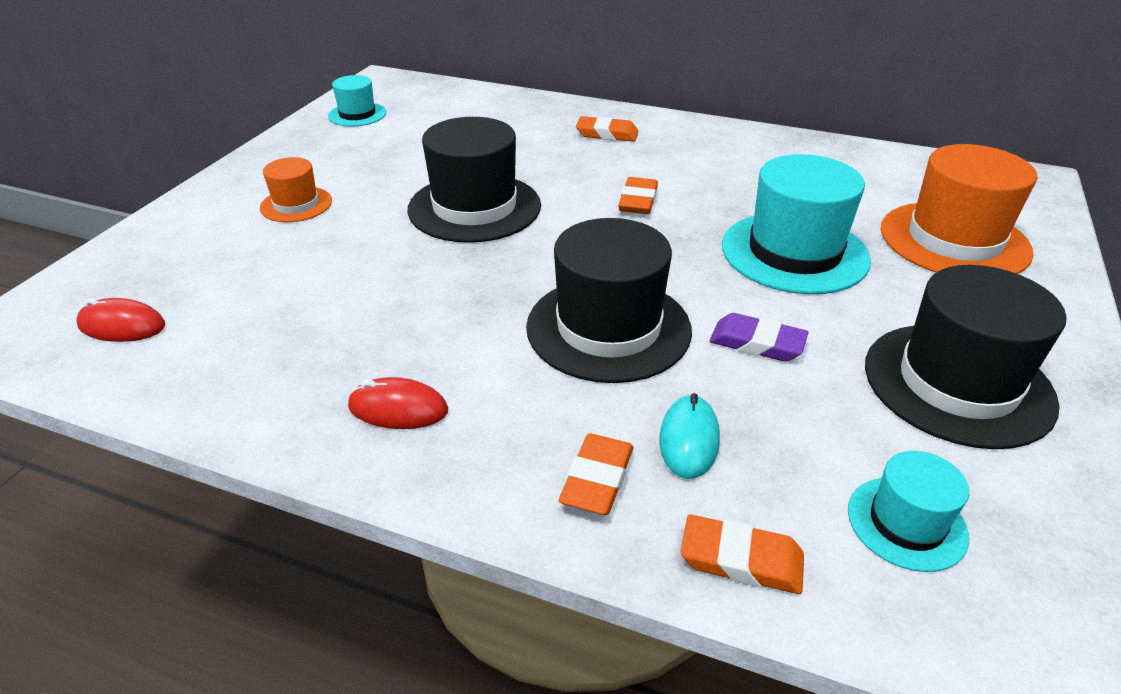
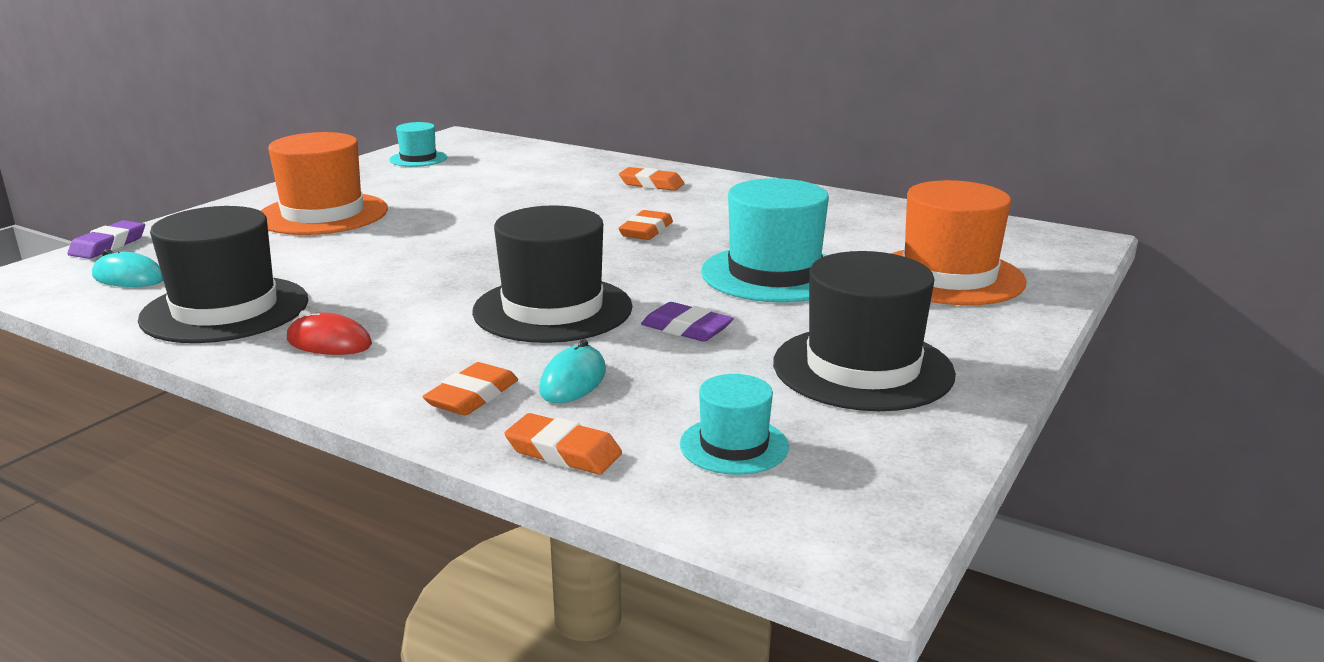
camera: 10 degrees right, 15 degrees down
(76, 275) = (108, 245): none -> purple eraser
(122, 326) = (129, 277): red mouse -> turquoise mouse
(296, 204) = (323, 214): orange hat -> orange hat, size x1.89
(474, 207) = (485, 226): black hat -> black hat (225, 310)

